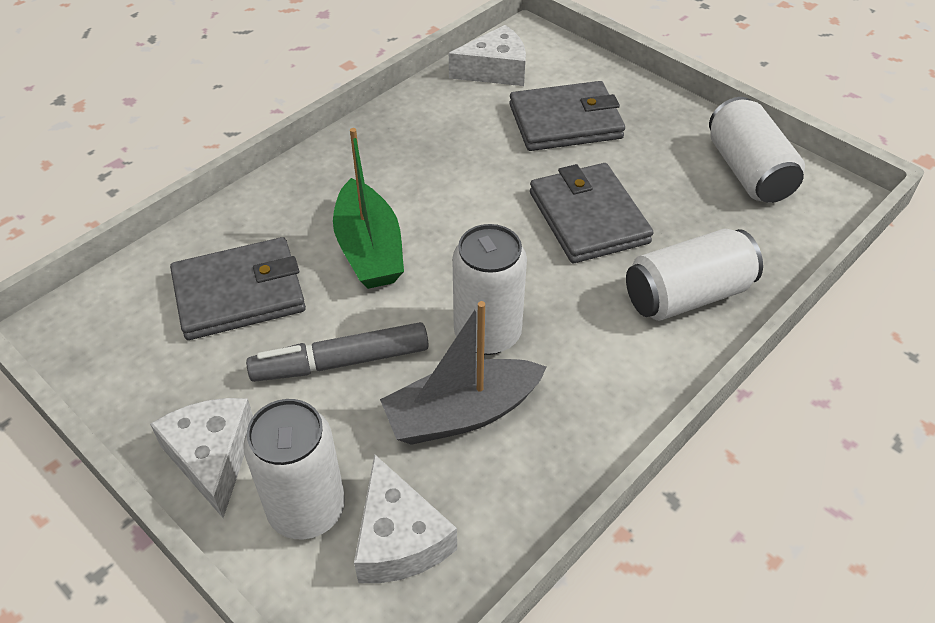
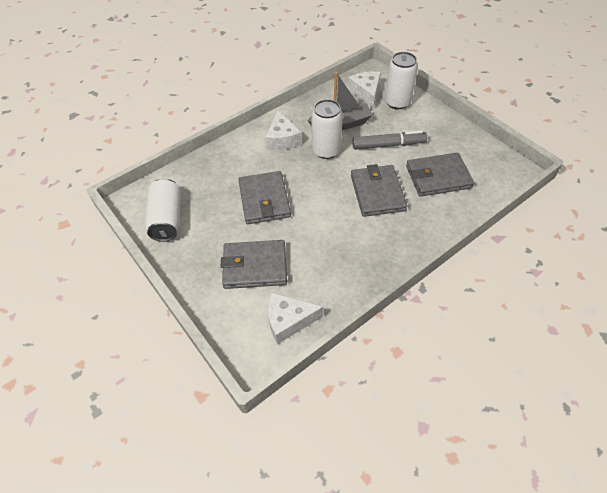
camera: 170 degrees left, 5 degrees up
(212, 457) = (433, 118): white cheese -> white cheese (282, 139)
(369, 249) = (377, 193): green boat -> grey wallet
(687, 295) = (234, 158): white can -> none

